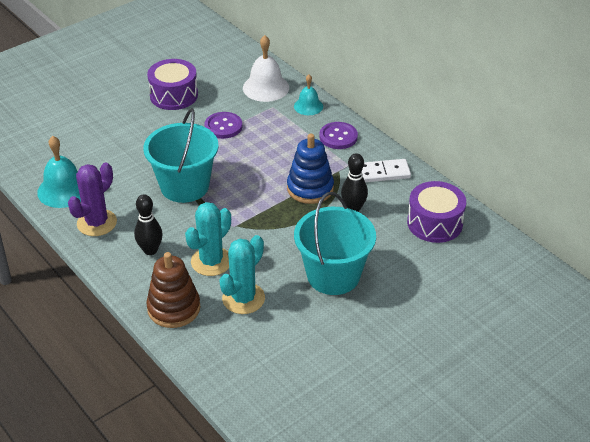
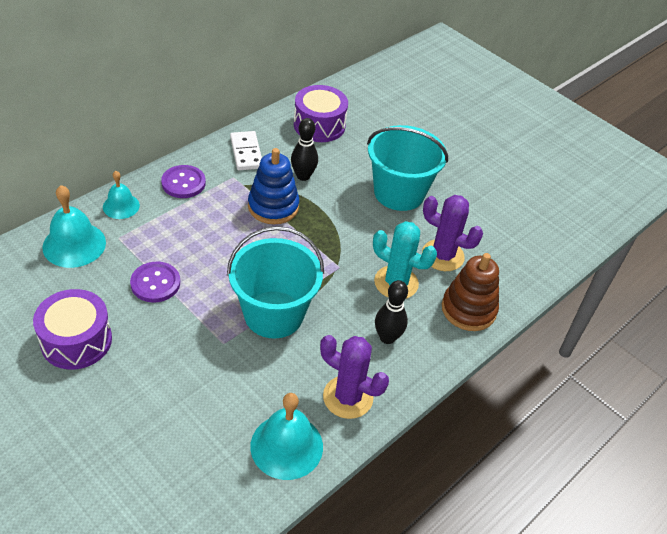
camera: 100 degrees left, 5 degrees up
(243, 298) = (442, 255): turquoise cactus -> purple cactus
(266, 87) = (74, 244): white bell -> turquoise bell

